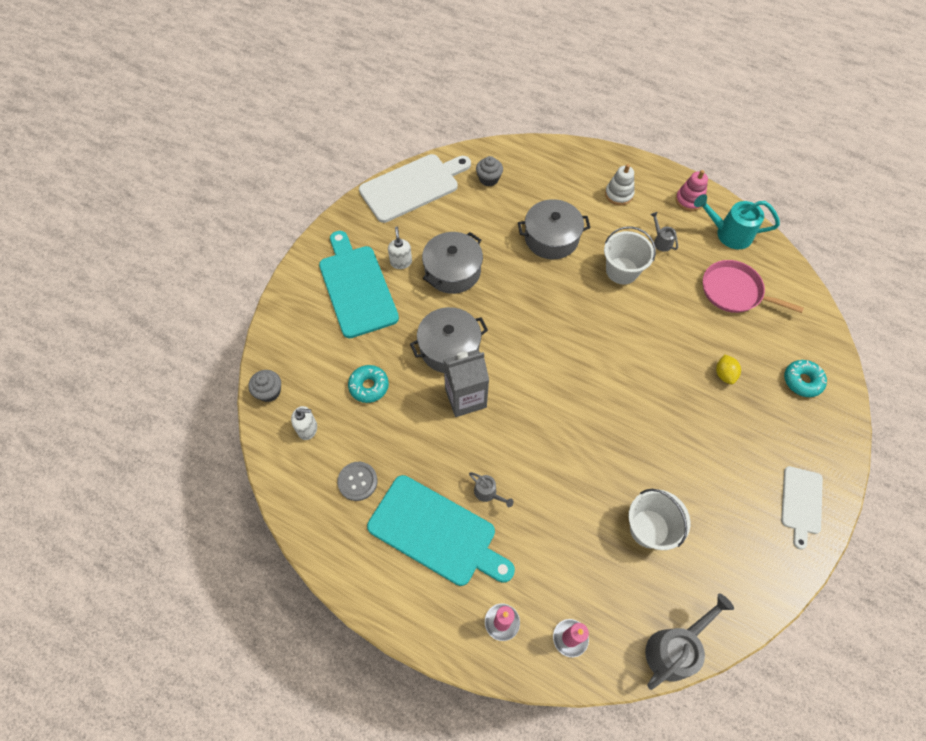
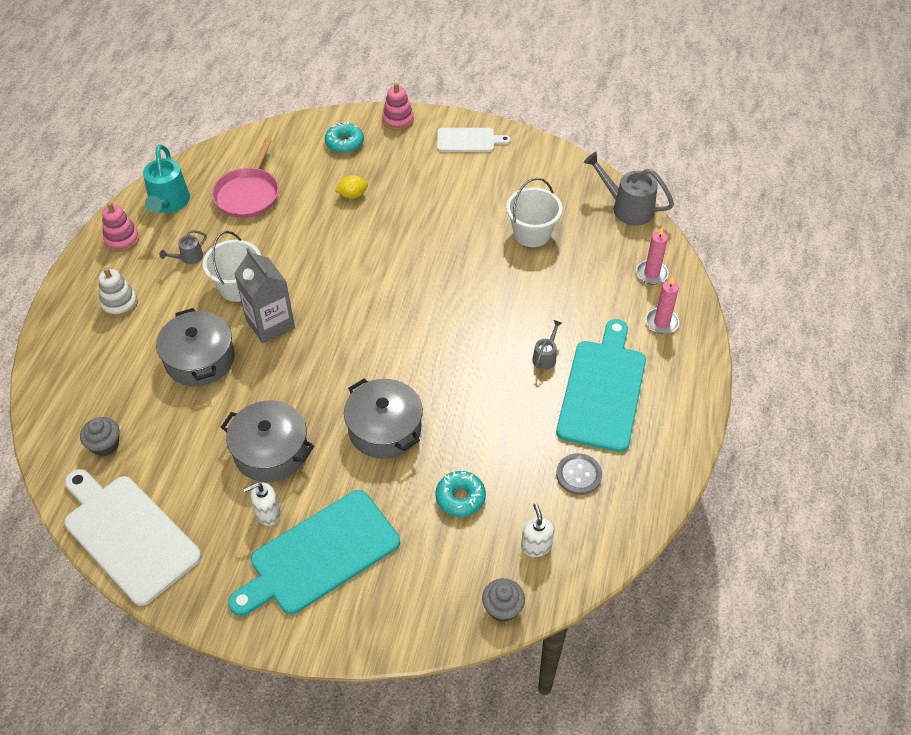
camera: 105 degrees left, 10 degrees down
(465, 398) = (445, 399): grey carton -> grey carton (270, 324)
(837, 438) = (398, 120): none -> pink stacking toy

